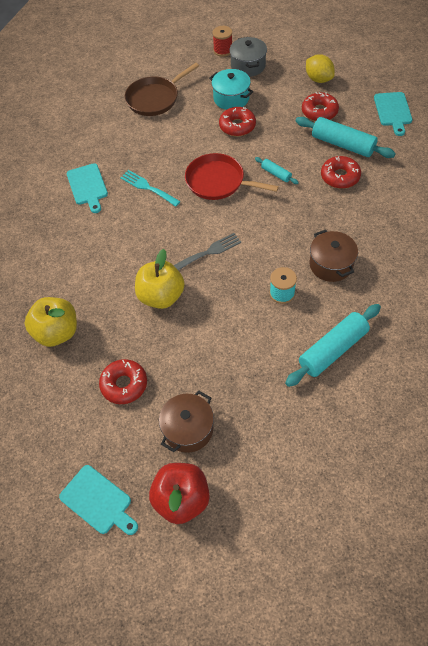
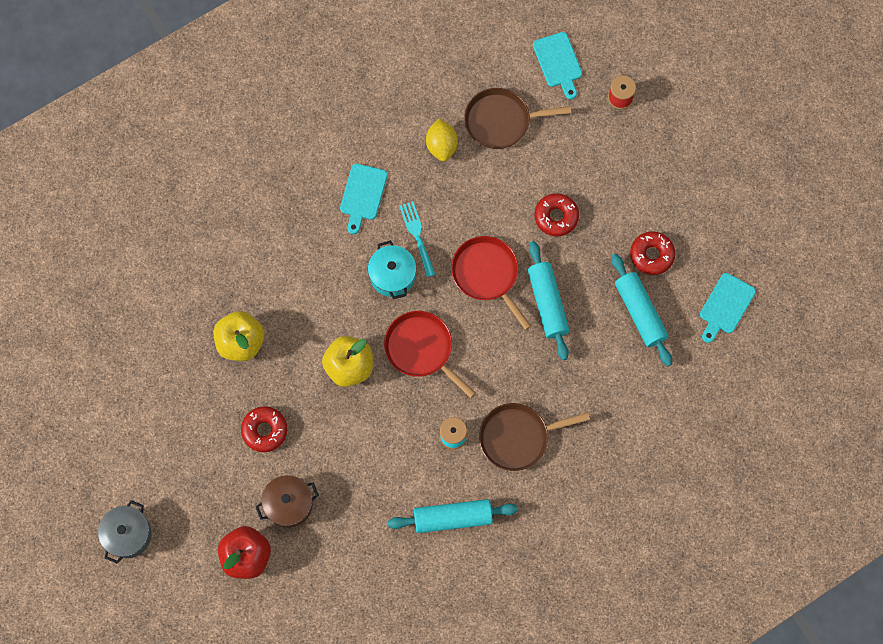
camera: 30 degrees right, 15 degrees up
(98, 501) = (185, 515): turquoise cutting board -> turquoise cutting board (558, 62)
(208, 252) = (421, 349): grey fork -> red pan
(231, 98) = (577, 175): turquoise pot -> turquoise pot (392, 276)
(248, 66) = (629, 140): grey pot -> grey pot (128, 535)
(276, 174) = (548, 303): turquoise rolling pin -> turquoise rolling pin, size x2.01
(318, 79) = (687, 210): yellow lemon -> yellow lemon (441, 146)
(331, 264) = (517, 437): brown pot -> brown pan
(340, 177) = (605, 349): red donut -> none

